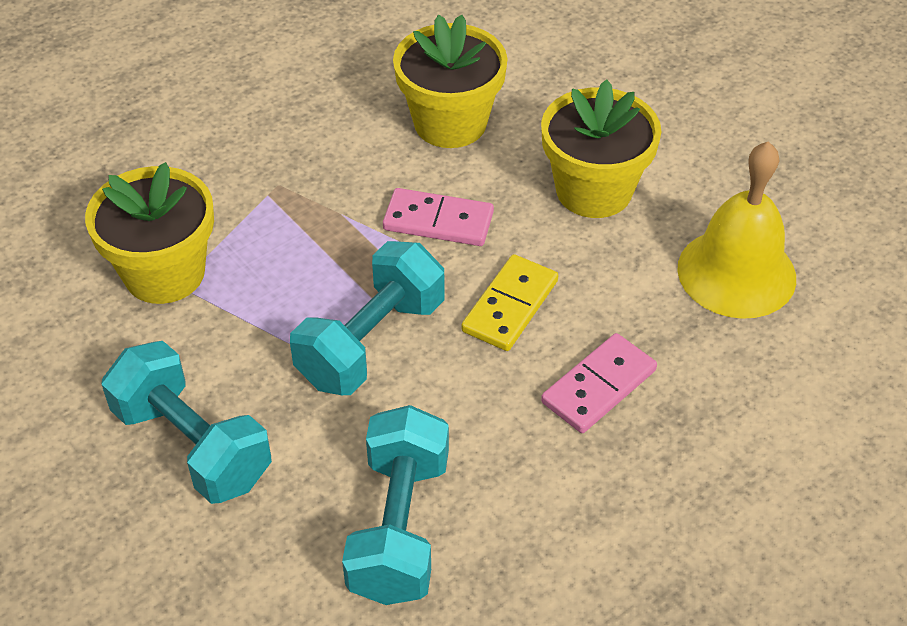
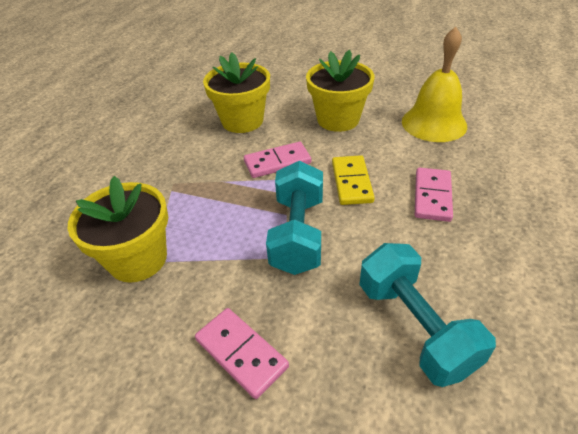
camera: 30 degrees left, 5 degrees down
(193, 445) = (241, 353): turquoise dumbbell -> pink domino

